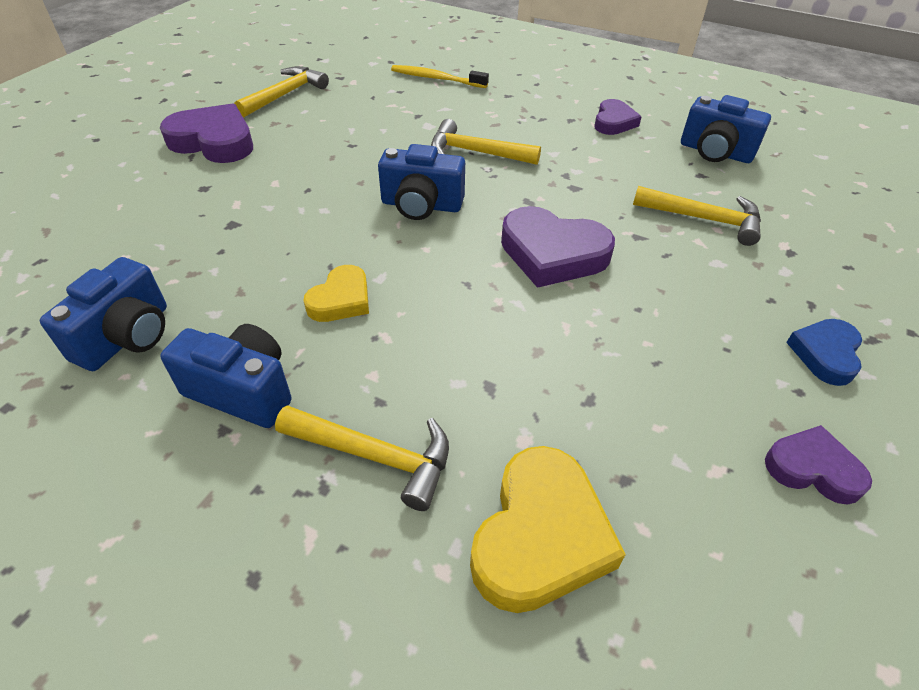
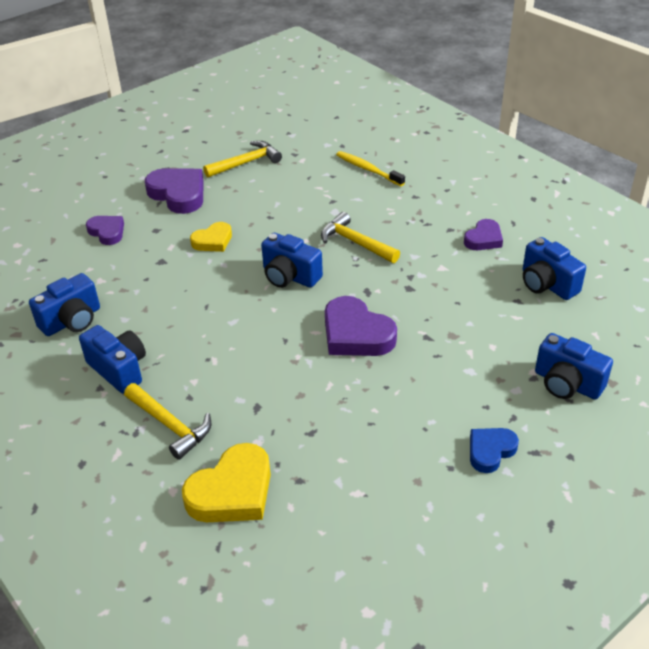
camera: 25 degrees right, 5 degrees down
(341, 299) = (201, 330): yellow heart -> yellow heart (213, 241)
(703, 219) = (487, 336): yellow hammer -> none
(812, 469) = (417, 510): purple heart -> purple heart (107, 232)
(830, 249) = (567, 383): none -> blue camera

